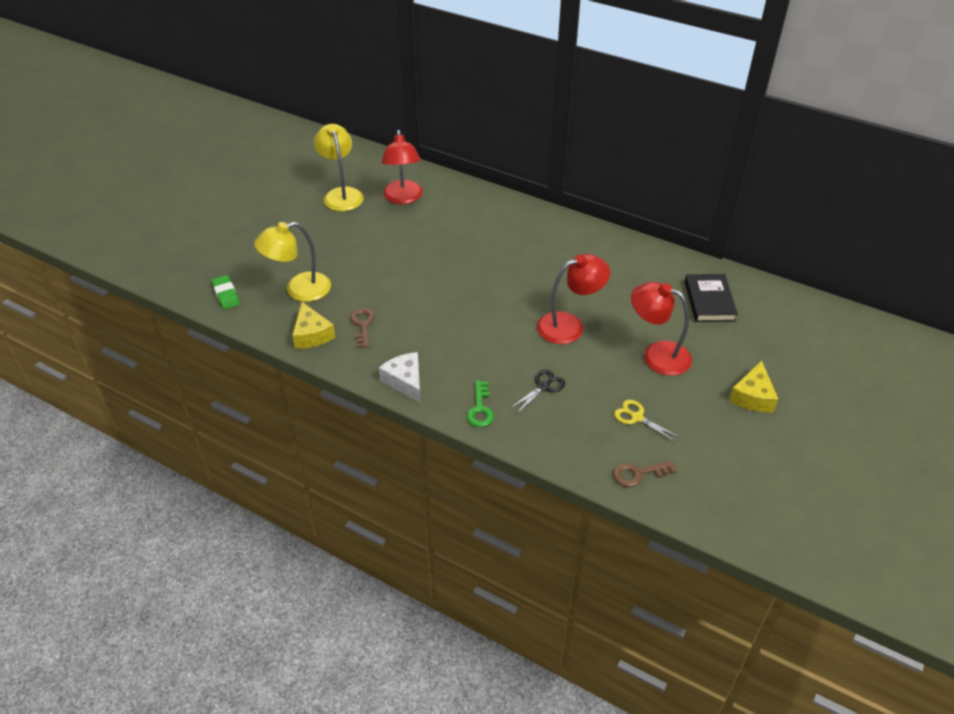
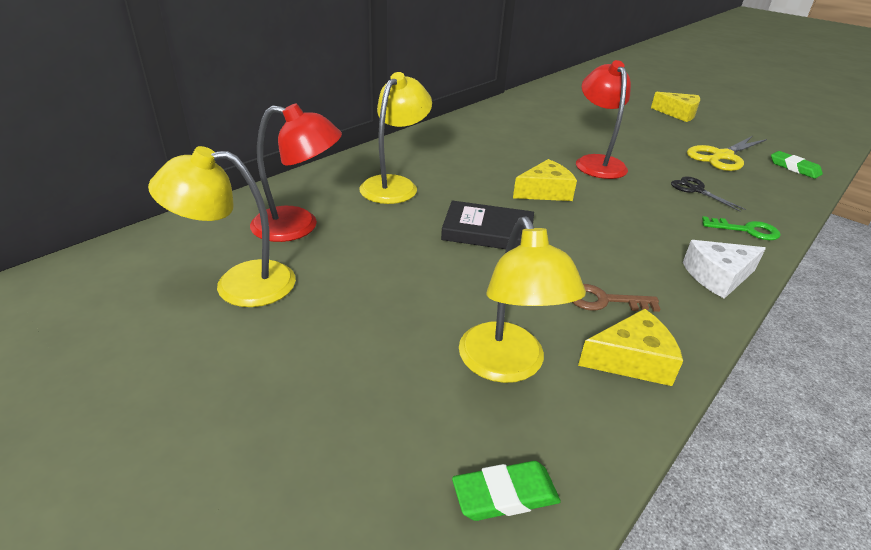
camera: 80 degrees left, 10 degrees down
(473, 224) = (394, 185): none -> yellow lamp
(496, 296) = (545, 192): none -> yellow cheese
(637, 417) = (722, 156): yellow scissors -> yellow scissors, size x1.73
(638, 474) = (794, 168): brown key -> green eraser
(657, 355) = (635, 135): red lamp -> none
(709, 301) = (561, 105): black book -> black book (487, 231)

